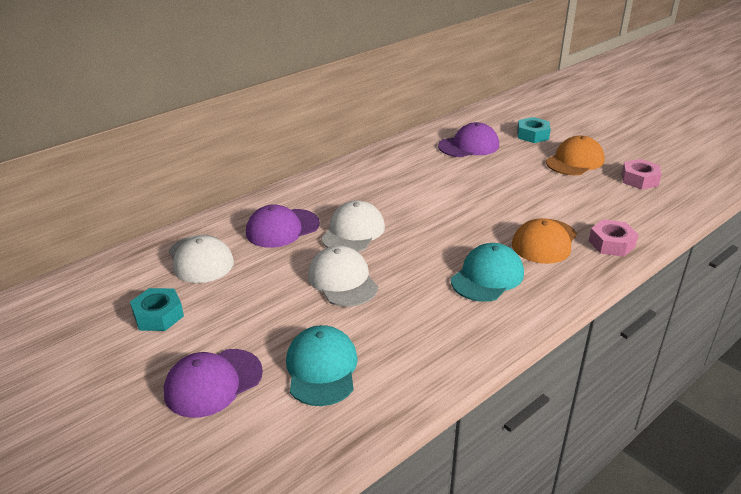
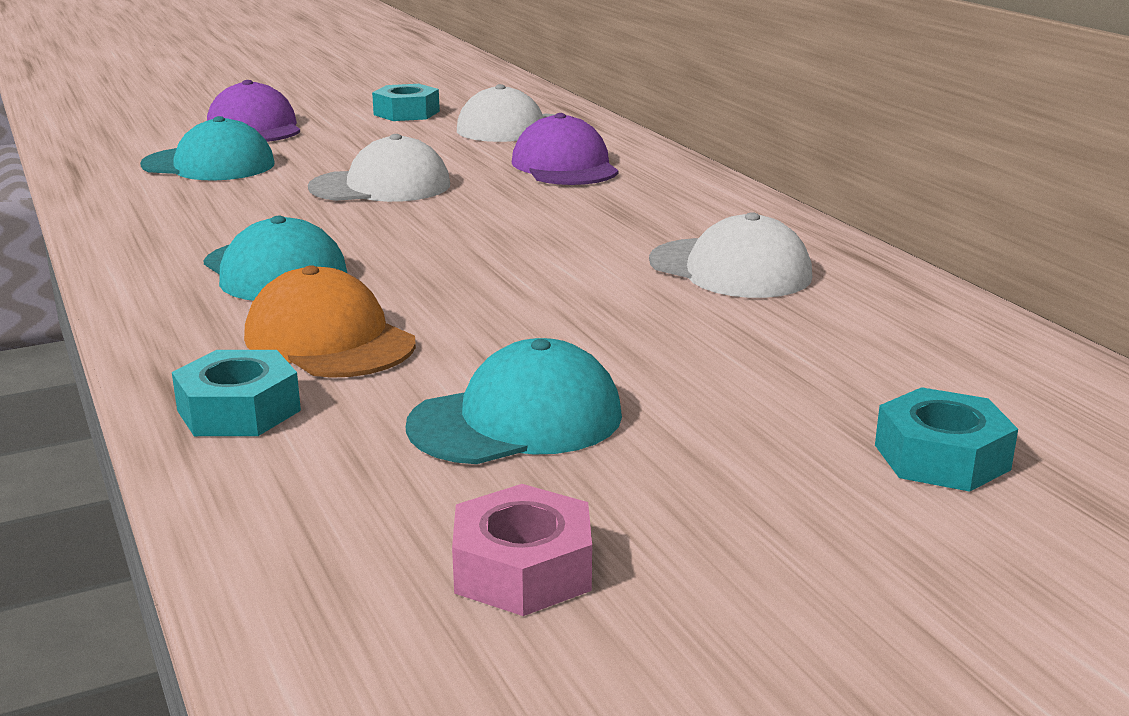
camera: 105 degrees right, 10 degrees down
(353, 232) = (516, 203): white cap -> white cap (730, 269)
(469, 146) = (867, 347): purple cap -> none
(569, 193) = (517, 420): none -> turquoise cap
(575, 161) = (714, 483): orange cap -> none
(611, 244) = (238, 410): pink nut -> turquoise nut

